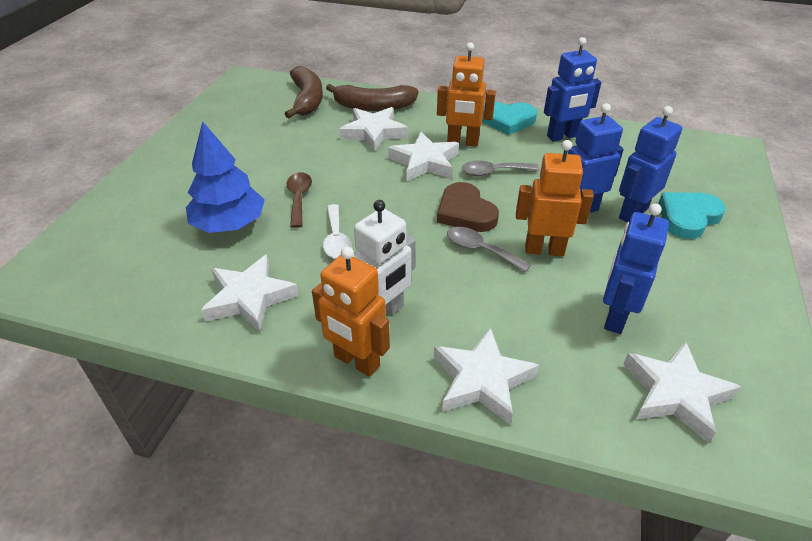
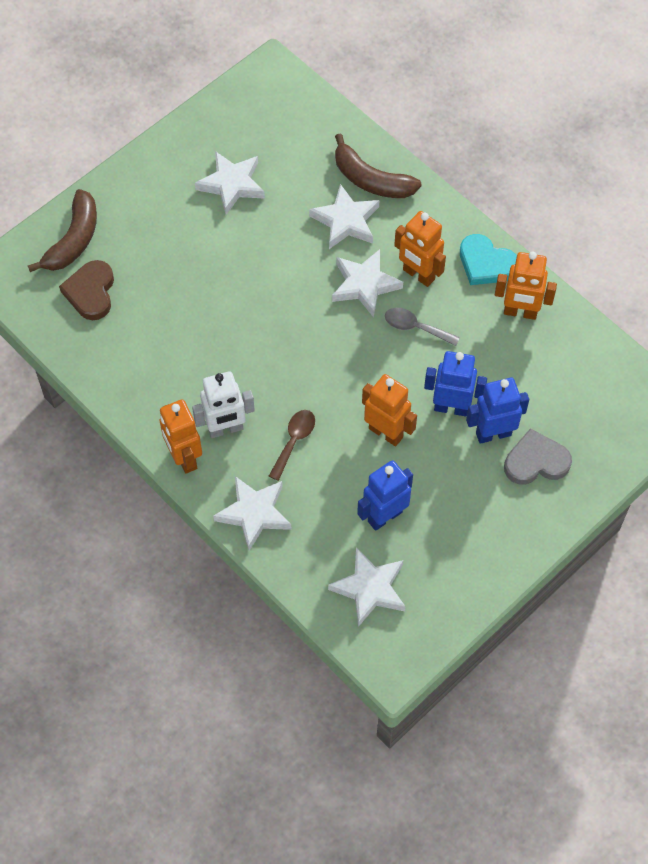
camera: 30 degrees right, 20 degrees up
(229, 224) = (162, 283): blue tree -> none
(249, 298) = (142, 367): white star -> white star (232, 184)
(299, 198) = (231, 279): brown spoon -> brown spoon (294, 441)
(307, 100) = (313, 138): brown banana -> brown banana (74, 240)
(336, 239) = (234, 340): white spoon -> none
(465, 212) = (355, 362): brown heart -> brown heart (91, 292)
(480, 250) = (336, 407): grey spoon -> none
(563, 136) = (520, 312): blue robot -> orange robot
(688, 217) = (536, 461): turquoise heart -> grey heart

